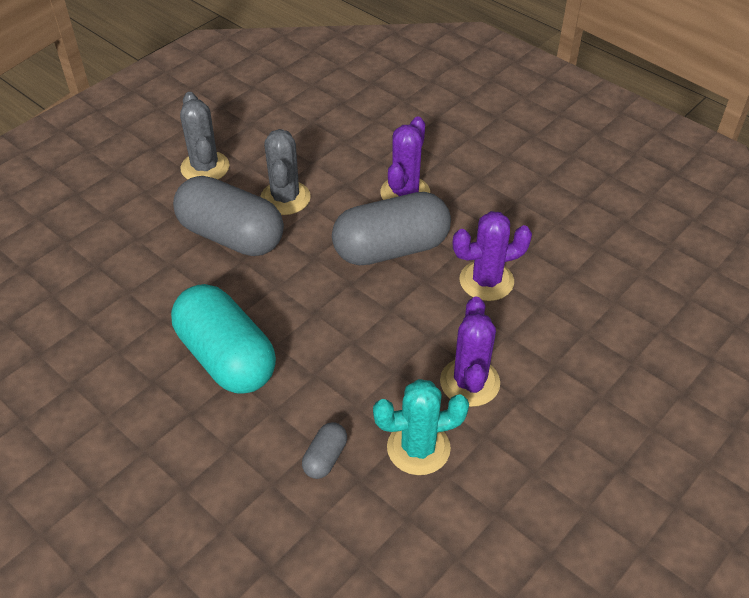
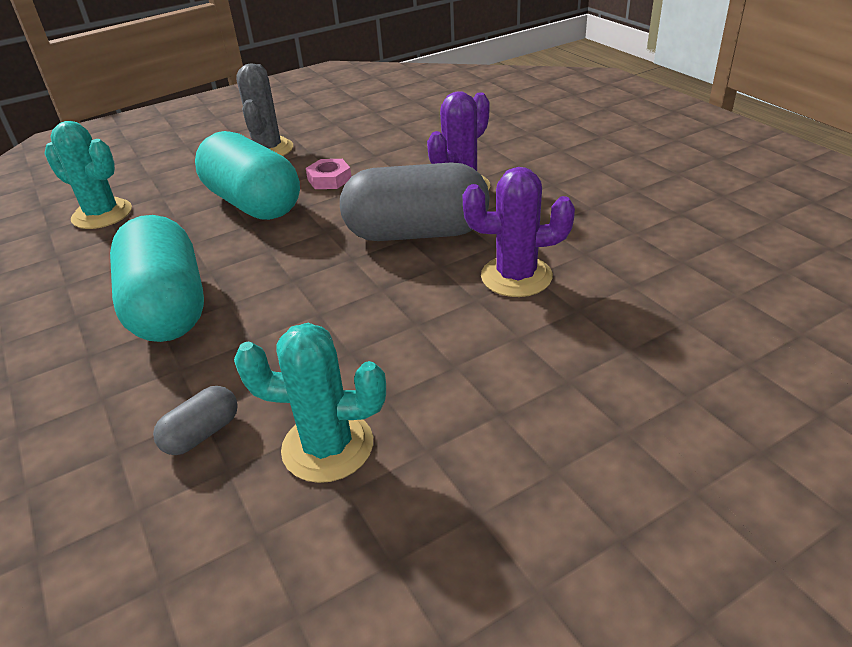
camera: 20 degrees right, 10 degrees down
(93, 269) = (102, 214): none -> turquoise cactus
(231, 236) = (253, 203): grey capsule -> turquoise capsule
(285, 198) = (329, 179): grey cactus -> pink nut
(469, 382) = (439, 381): purple cactus -> none

